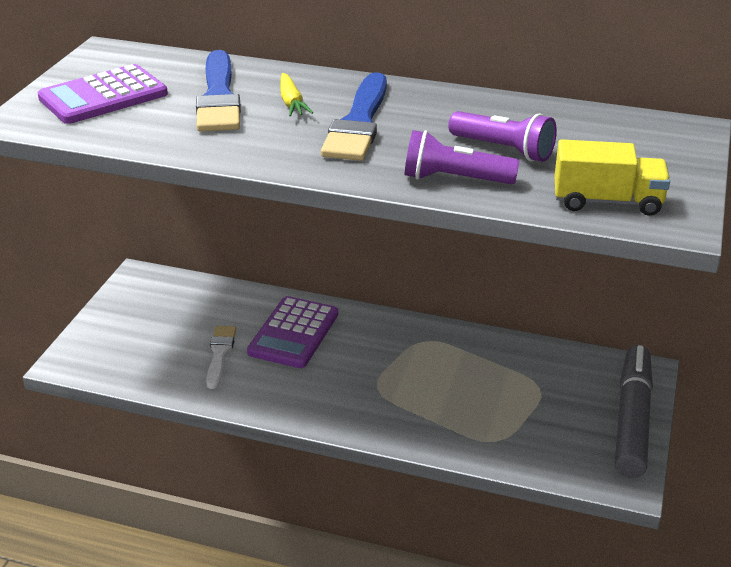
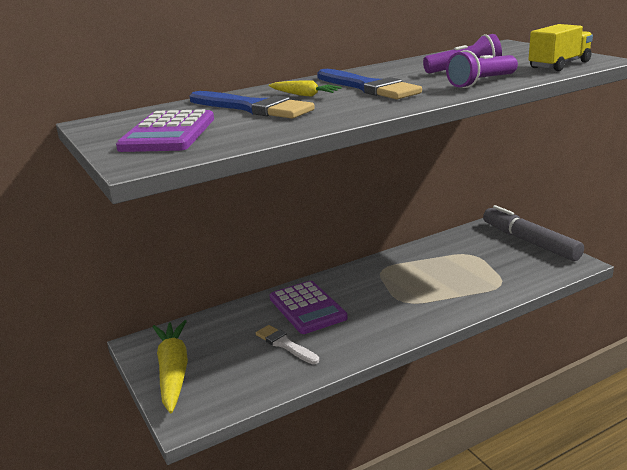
camera: 45 degrees left, 10 degrees down
(120, 317) = (173, 371): none -> yellow carrot

